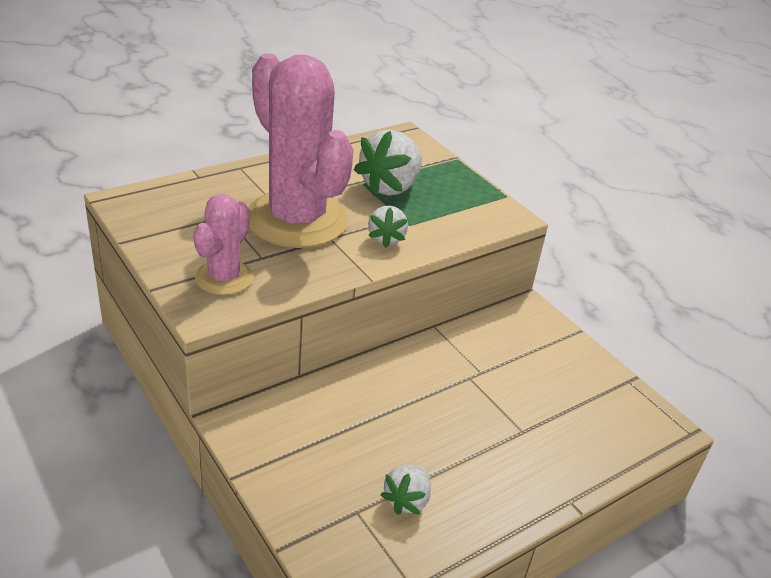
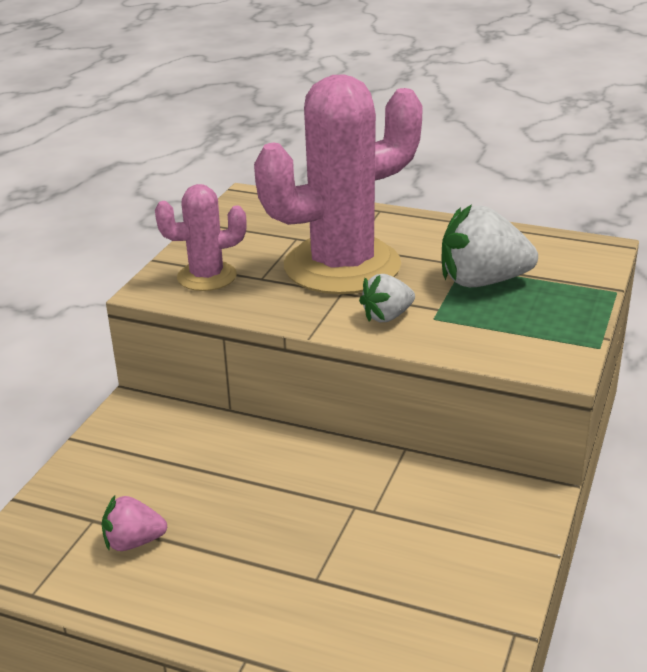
camera: 60 degrees right, 5 degrees down
(296, 220) = (342, 266): pink cactus -> pink cactus turned 45 degrees clockwise
(407, 500) = (133, 542): white strawberry -> pink strawberry

